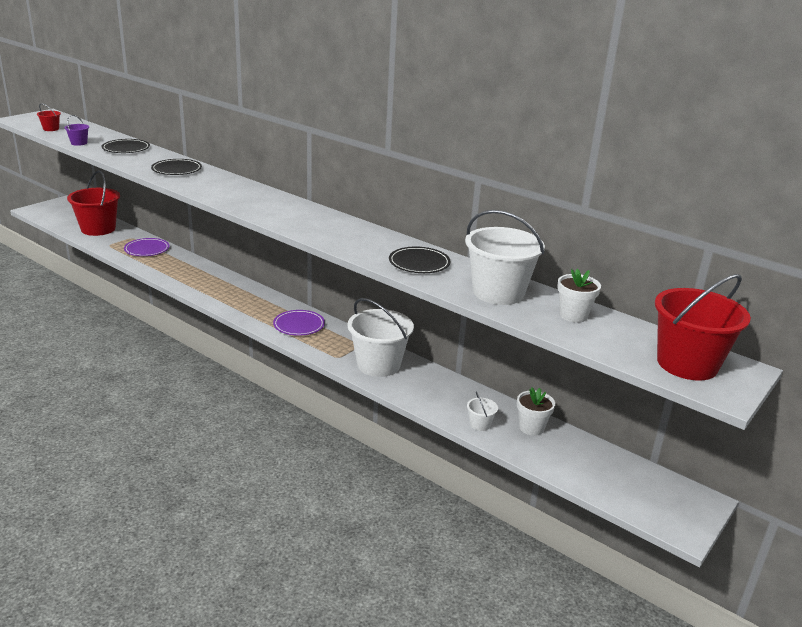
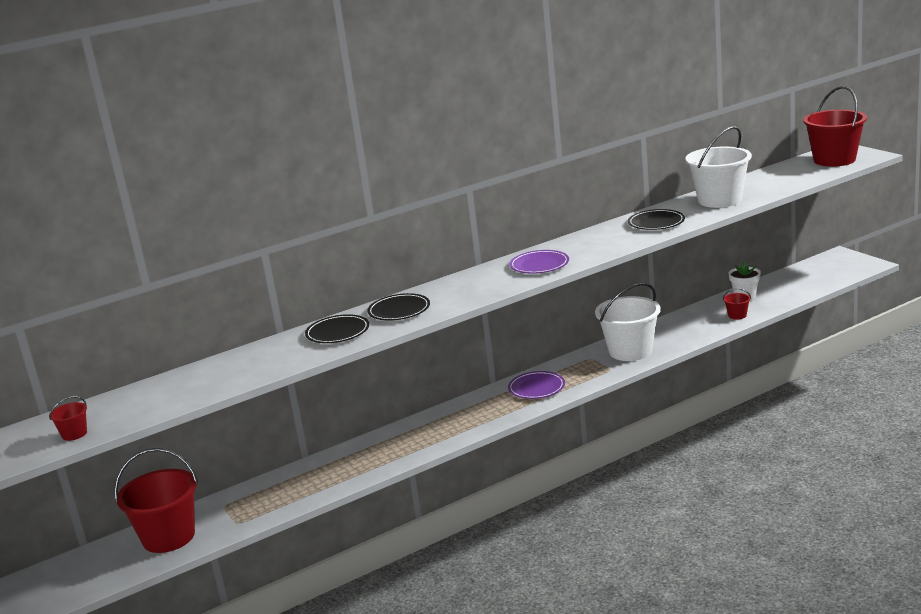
camera: 65 degrees left, 5 degrees down
(79, 143) = (171, 404): purple bucket -> none
(126, 148) = (224, 369): black plate -> black plate (399, 310)
(147, 249) = (274, 491): purple plate -> purple plate (539, 265)
(480, 424) = (737, 315): white bucket -> red bucket
(573, 315) = (761, 181): white flower pot -> none

